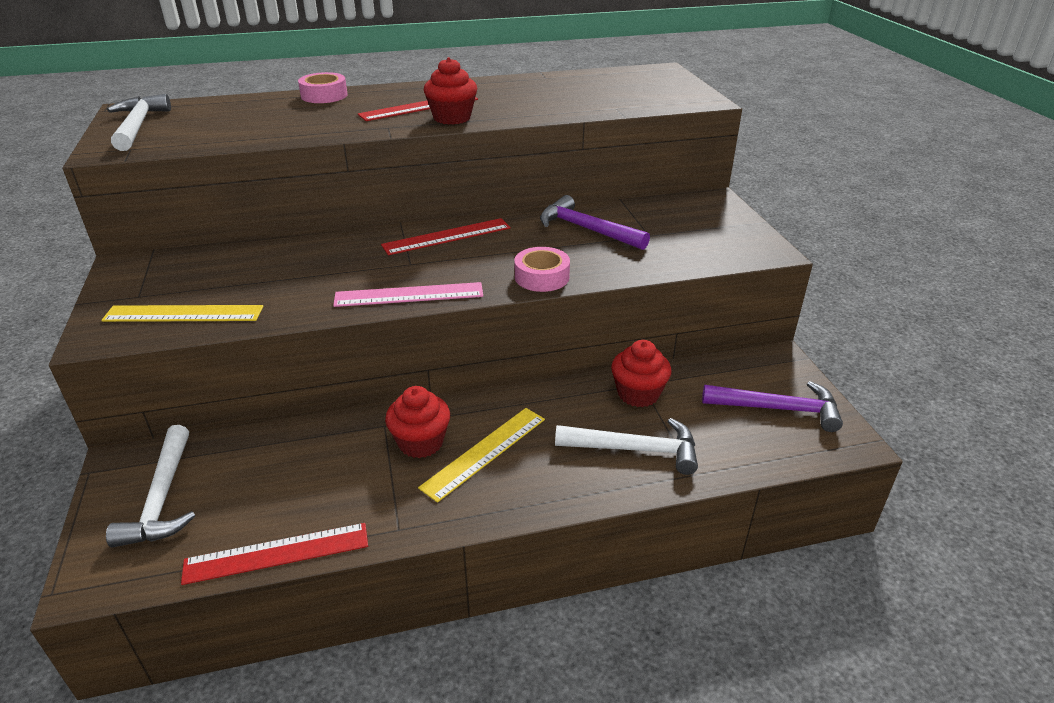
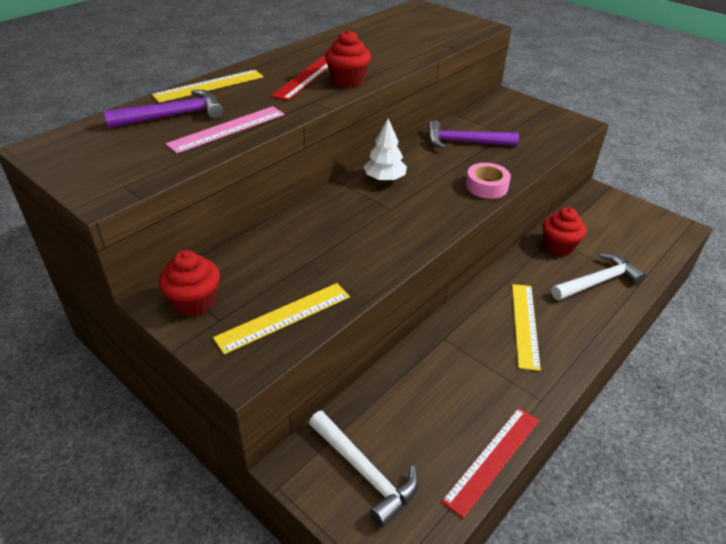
camera: 35 degrees left, 5 degrees up
(138, 126) = (86, 161): white hammer -> none
(324, 95) = (209, 86): pink tape -> yellow ruler
(409, 295) = (425, 232): pink ruler -> pink ruler (227, 129)
(421, 442) = (481, 338): red cupcake -> red cupcake (194, 302)
(447, 236) = (384, 179): red ruler -> white tree
(778, 409) = (633, 223): purple hammer -> purple hammer (173, 116)

